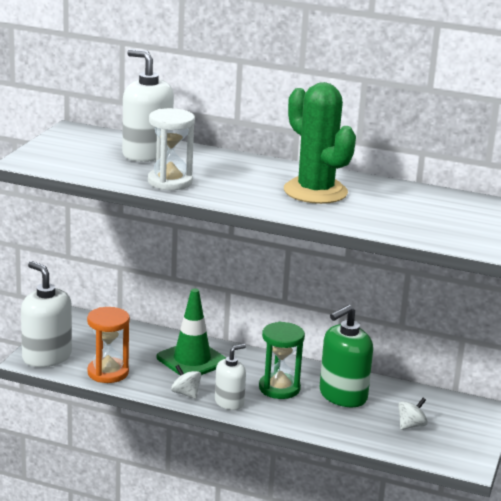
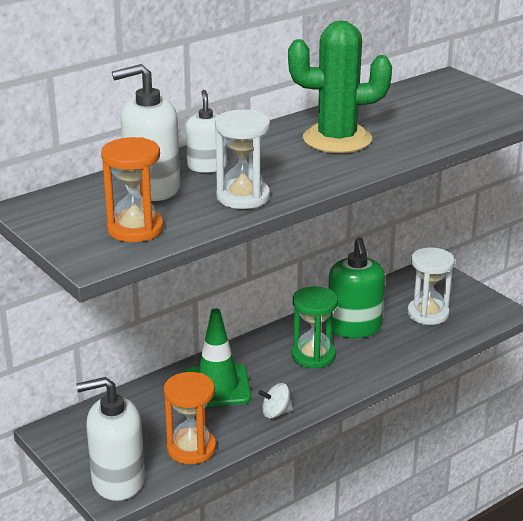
camera: 55 degrees left, 5 degrees up
(81, 163) = (135, 229): none -> orange hourglass
(229, 402) = (314, 393): white soap dispenser -> white soap dispenser (207, 166)
(411, 425) = (428, 314): white spinning top -> white hourglass

